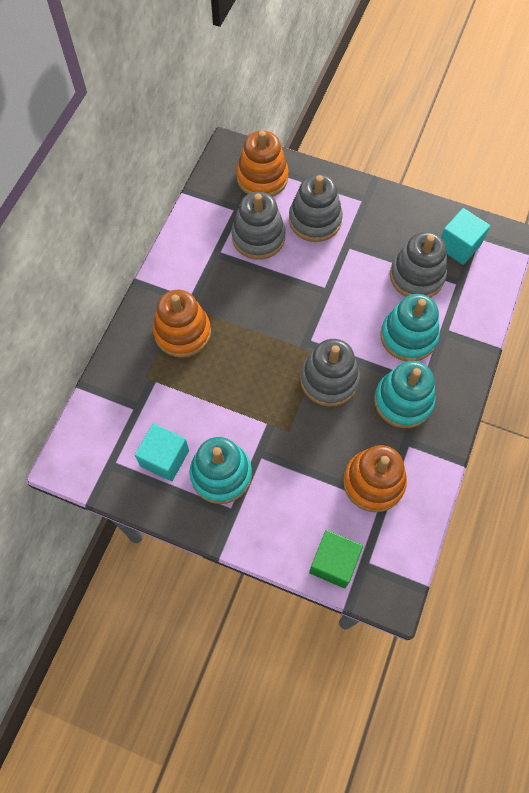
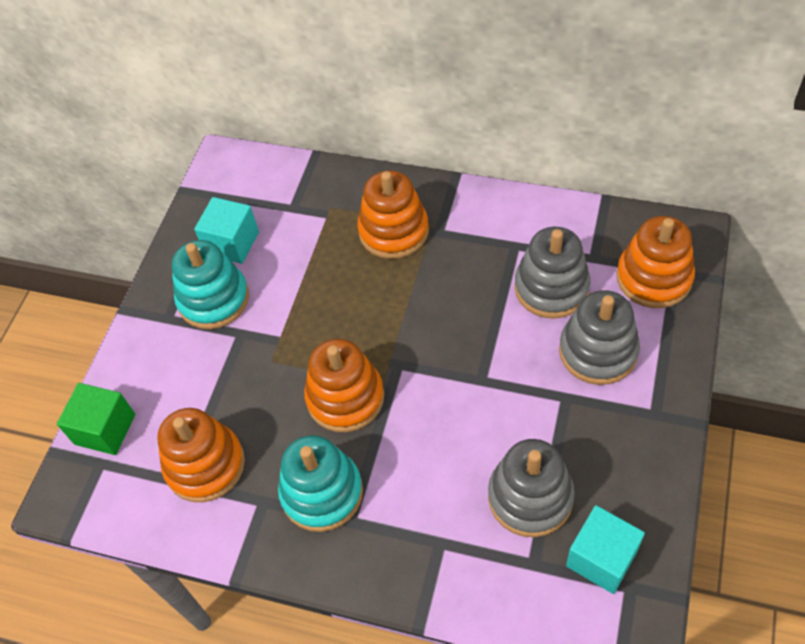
camera: 90 degrees right, 10 degrees down
(329, 380) = (345, 397): grey stacking toy -> orange stacking toy
(408, 336) = (424, 492): turquoise stacking toy -> none

